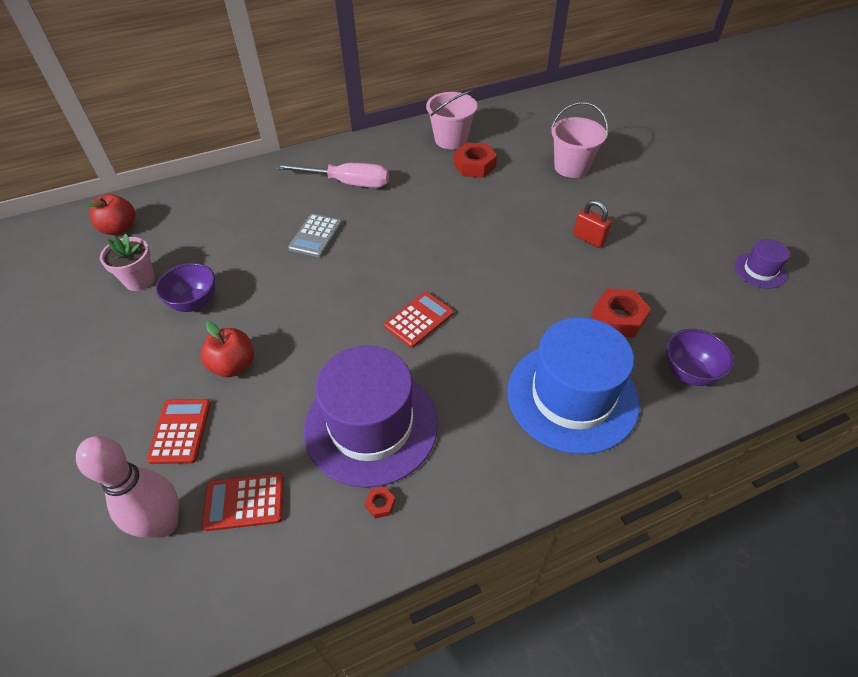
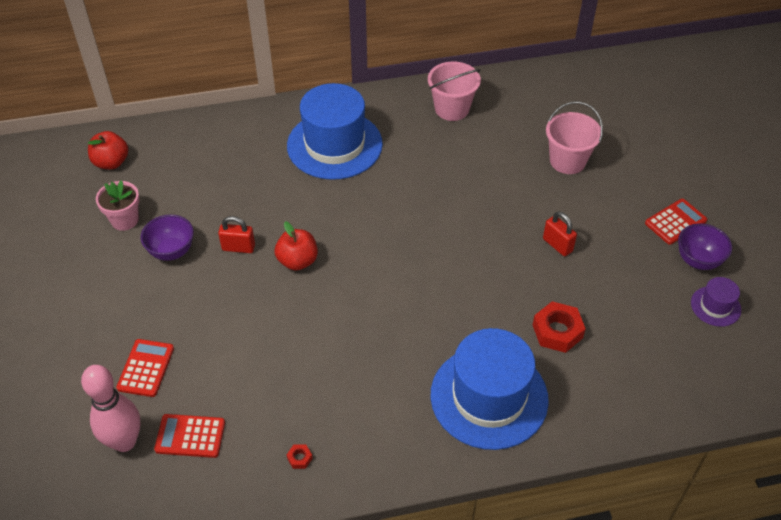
camera: 10 degrees right, 0 degrees up
(233, 365) = (198, 317): red apple -> red apple (297, 261)
(267, 289) = (238, 247): none -> red padlock
(316, 236) = (293, 200): grey calculator -> none
(347, 183) = (334, 145): pink screwdriver -> blue hat
(371, 425) = (306, 391): purple hat -> none
(419, 320) = (371, 301): red calculator -> red calculator (675, 222)
(474, 165) = (468, 144): red nut -> none
(688, 373) = (603, 394): purple bowl -> purple bowl (698, 260)

